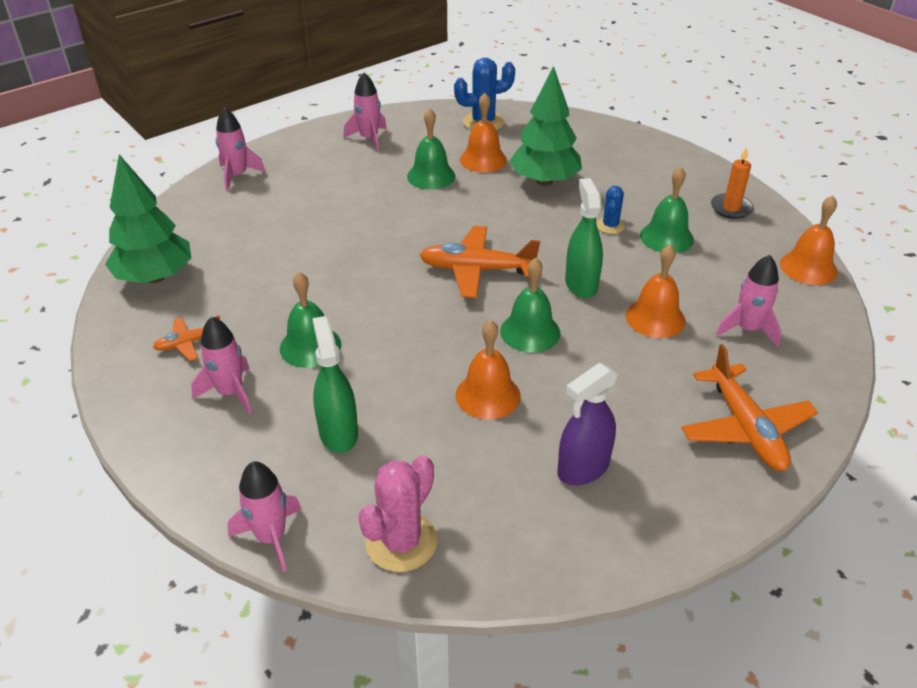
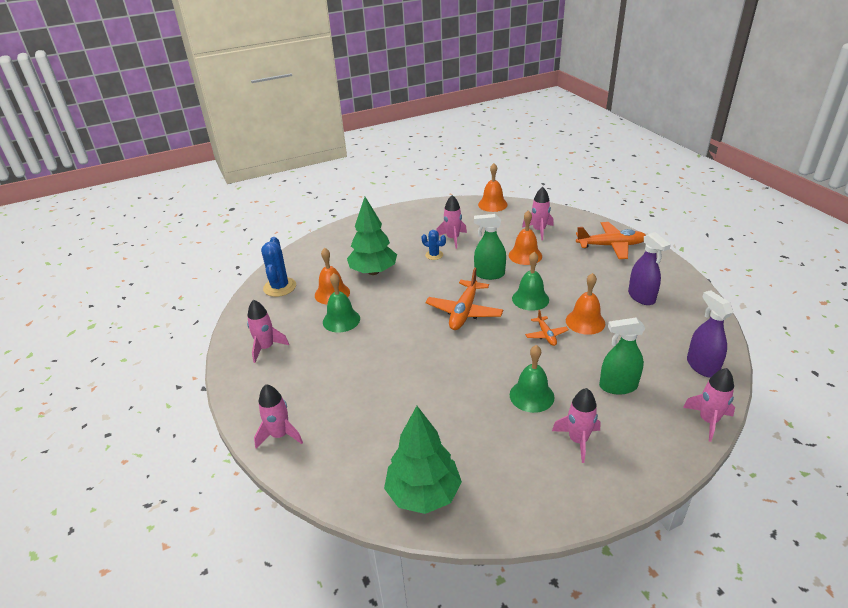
camera: 75 degrees left, 5 degrees down
(188, 343) = (519, 467): orange plane -> orange plane (546, 335)
(401, 542) = (702, 366): pink cactus -> purple spray bottle
(666, 237) = (452, 239): green bell -> pink rocket
(731, 208) = (432, 214): orange candle -> none

